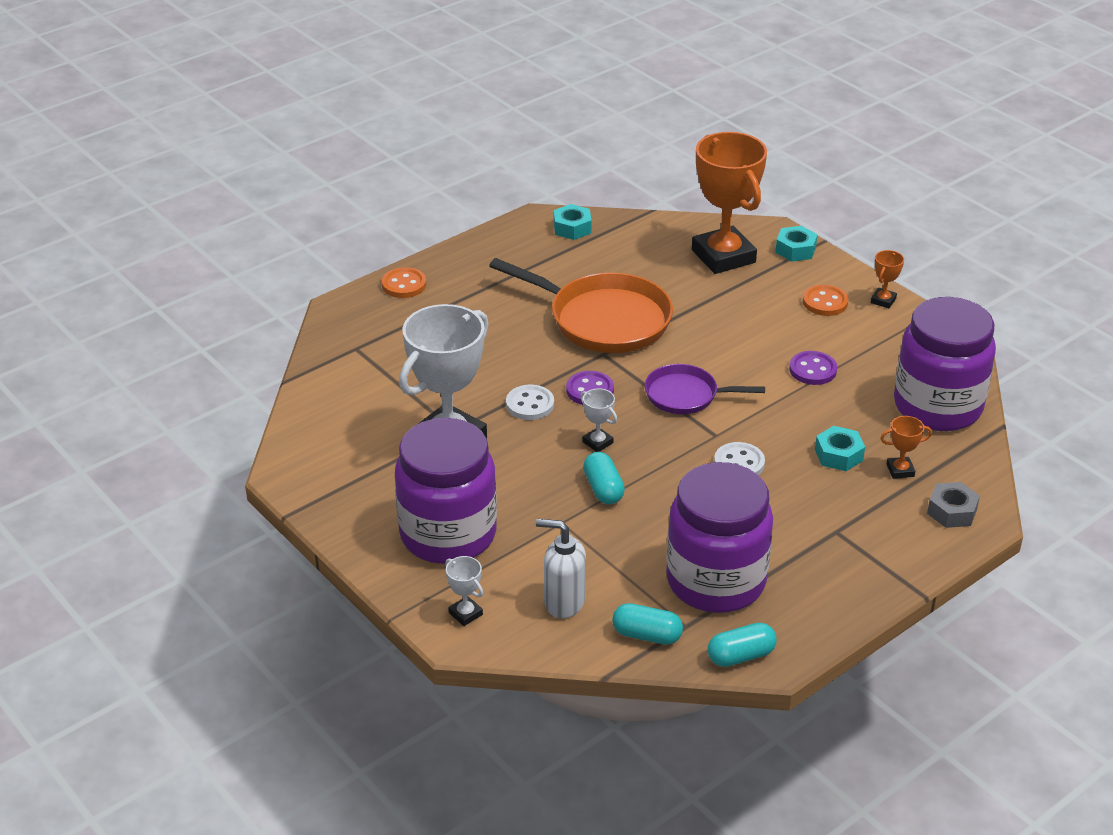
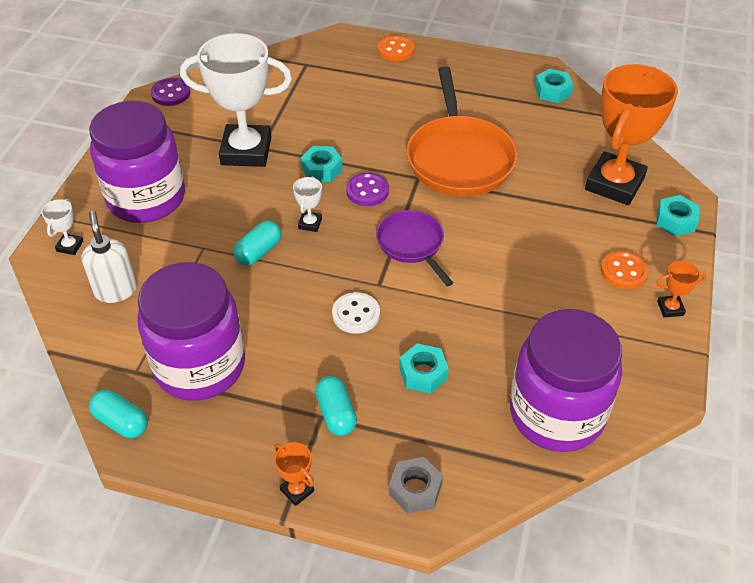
camera: 55 degrees right, 10 degrees up
(530, 404) = (322, 169): white button -> turquoise nut
(647, 635) = (109, 353): turquoise capsule -> turquoise capsule (336, 414)
(813, 370) = (522, 305): purple button -> purple button (171, 93)
(900, 470) = (440, 425): orange trophy -> orange trophy (297, 490)

